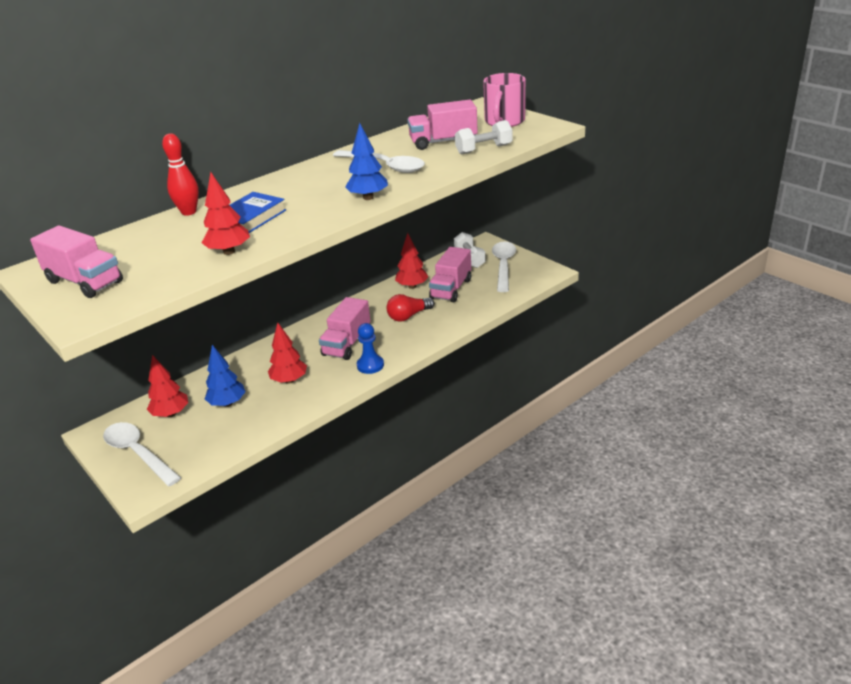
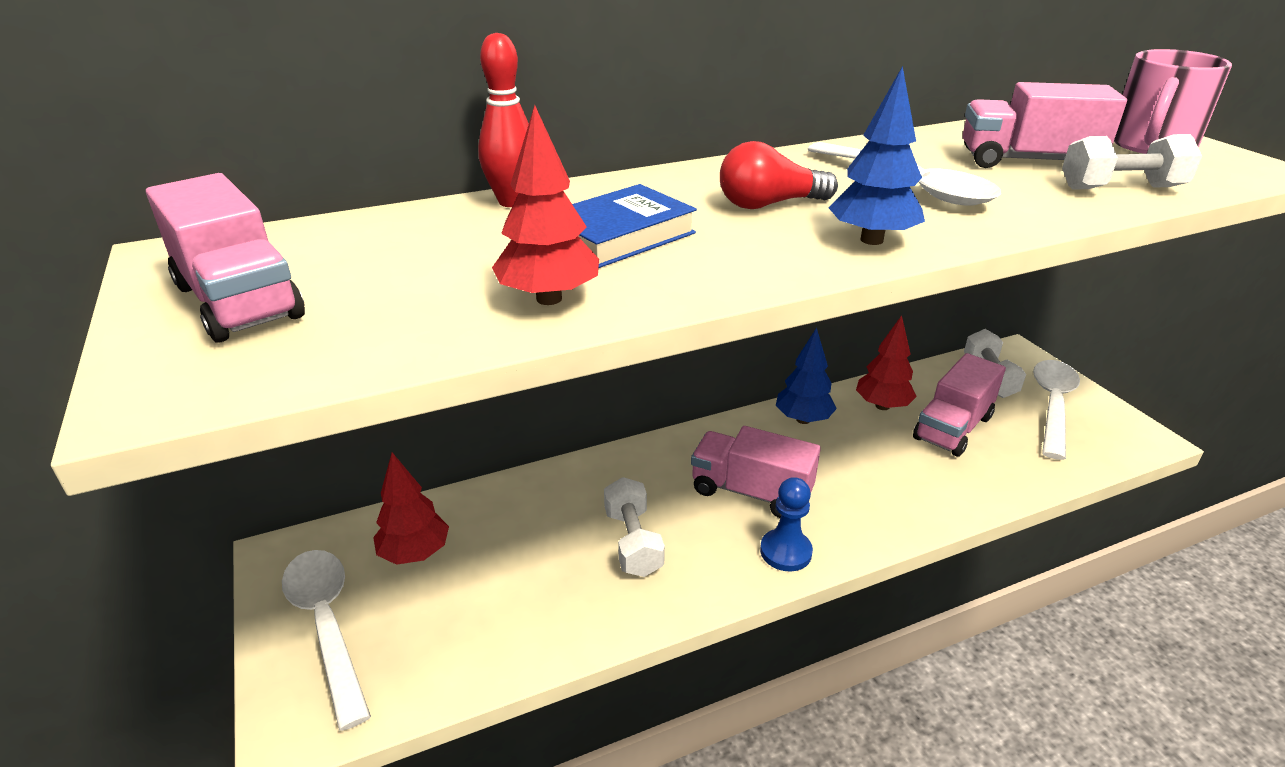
camera: 15 degrees right, 0 degrees up
(227, 403) = (514, 560): blue tree -> blue tree (803, 419)
(289, 380) = (633, 542): red tree -> white dumbbell
(347, 344) = (751, 492): pink truck -> pink truck turned 75 degrees clockwise
(408, 316) = (870, 464): red light bulb -> red light bulb (769, 204)

